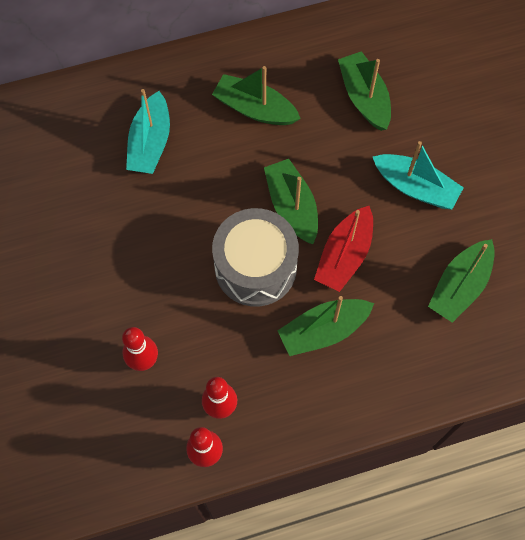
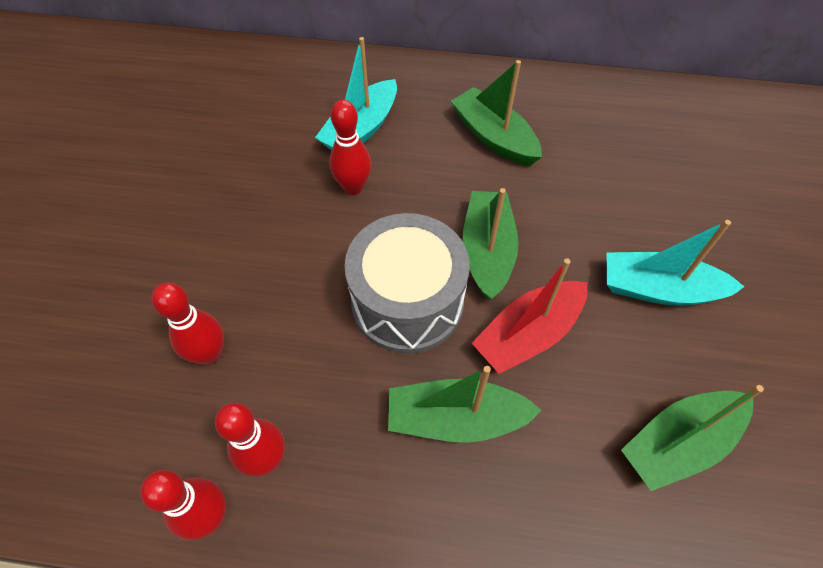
camera: 25 degrees right, 10 degrees down
(171, 195) = (353, 187): none -> red bowling pin
(364, 97) = (629, 169): green boat -> none
(415, 187) = (658, 289): turquoise boat -> turquoise boat turned 135 degrees clockwise

